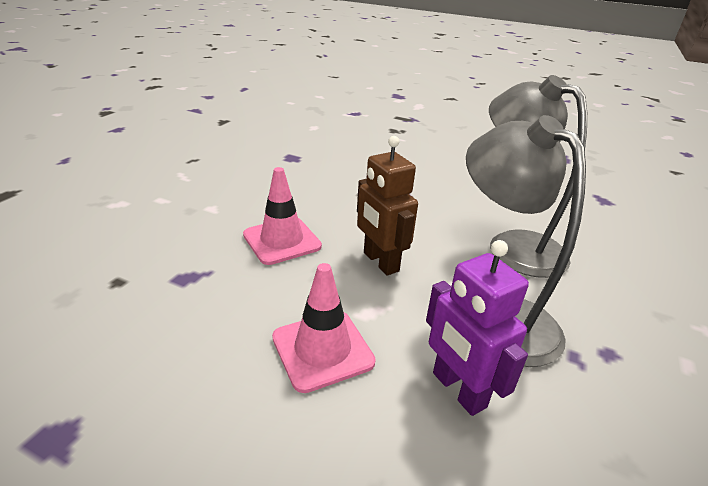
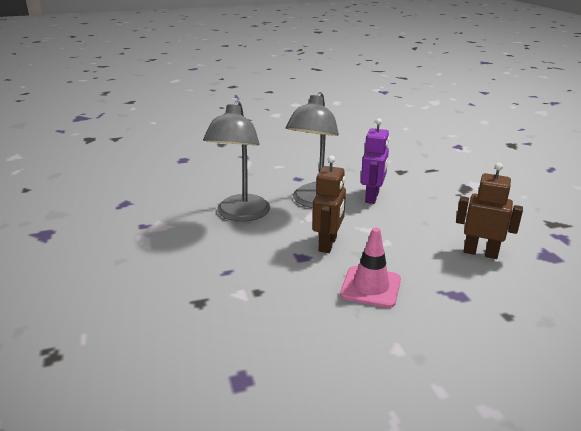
camera: 130 degrees left, 5 degrees down
(186, 365) = (480, 253): none -> brown robot
(322, 349) = (410, 229): pink traffic cone -> none

